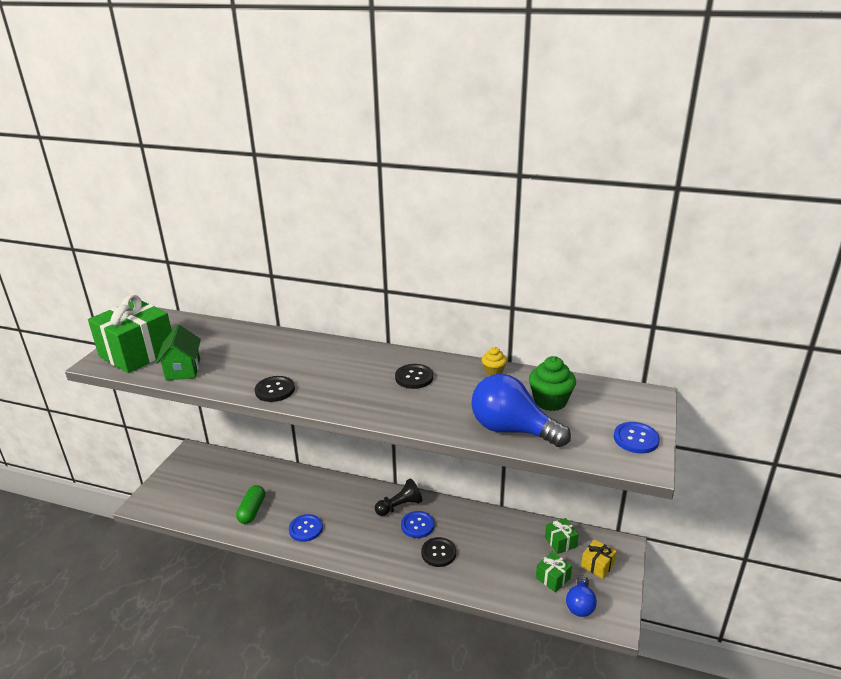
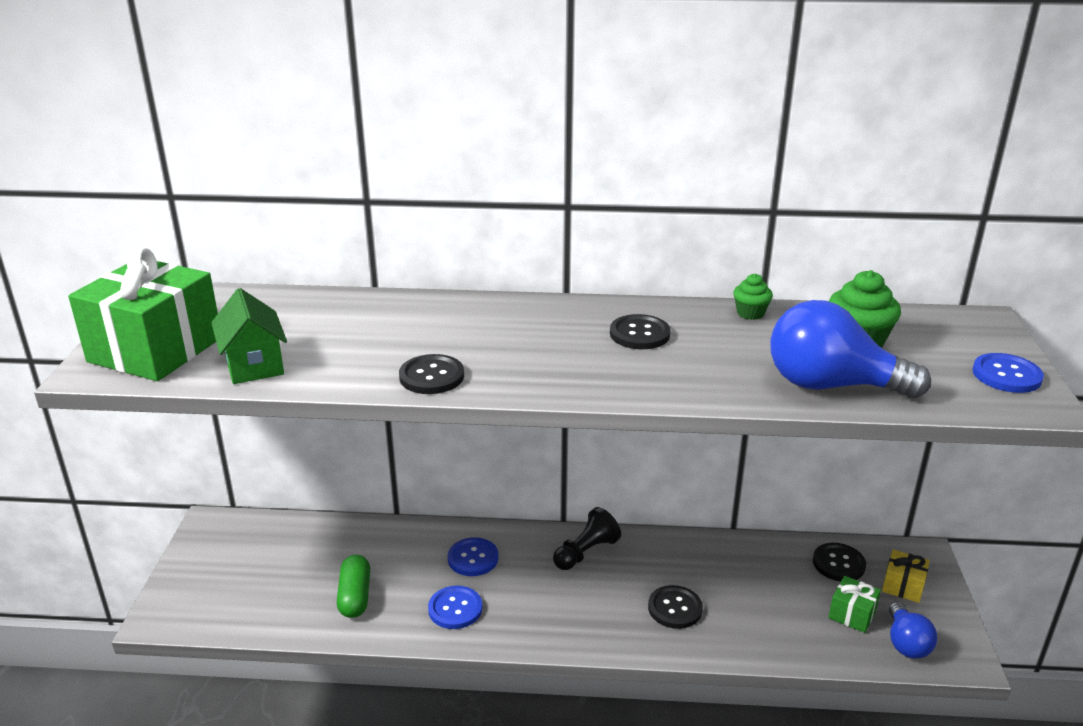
camera: 15 degrees left, 0 degrees up
(417, 525) = (625, 575): blue button -> blue button (473, 558)
(493, 371) = (750, 313): yellow cupcake -> green cupcake
(560, 542) = (838, 564): green gift -> black button

